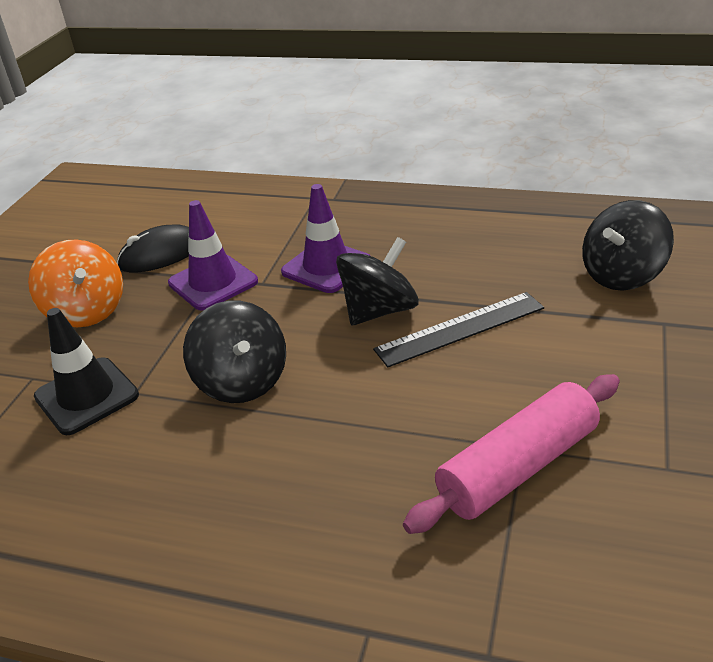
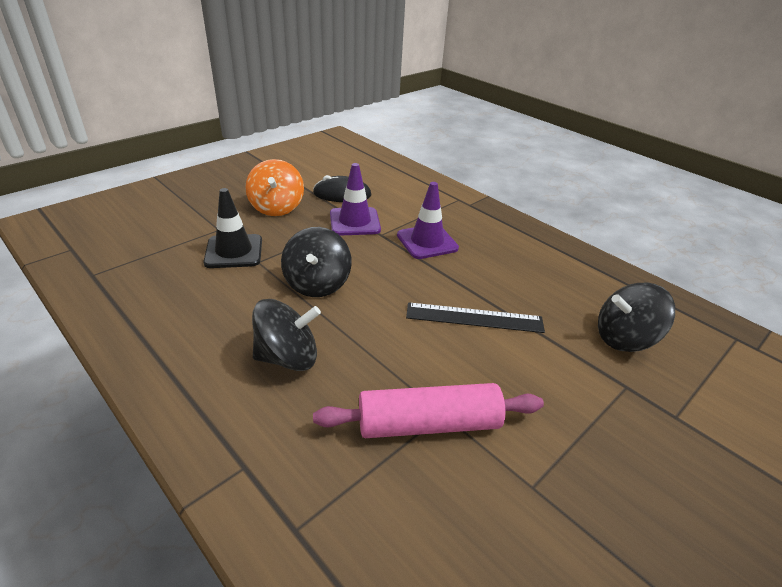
camera: 25 degrees right, 0 degrees up
(379, 310) = (434, 282): black spinning top -> black spinning top (288, 357)

